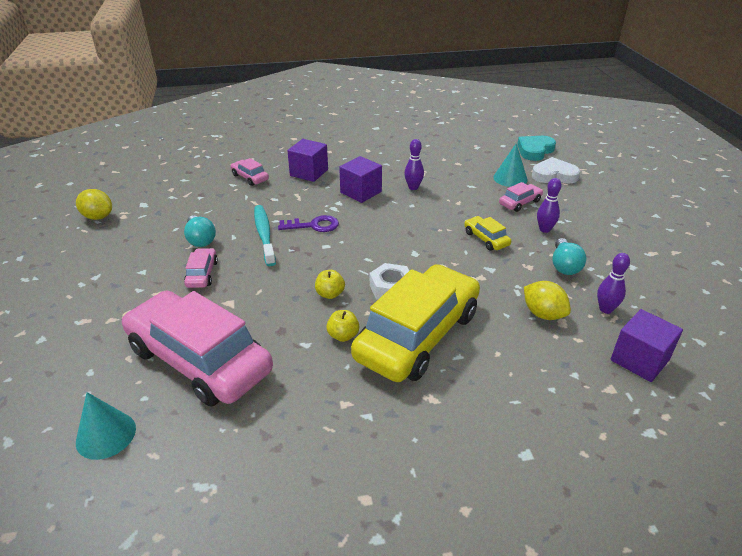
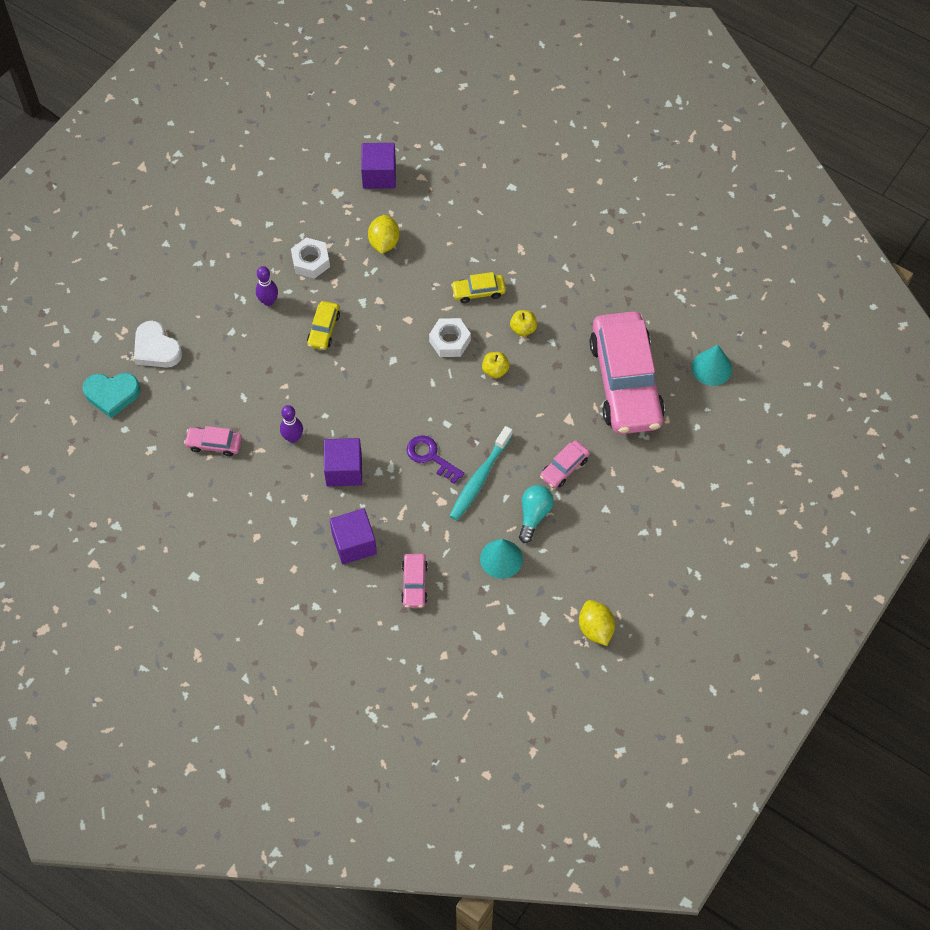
camera: 135 degrees left, 25 degrees up
(418, 335) = (478, 292): yellow car -> yellow car, size x0.41
(510, 178) = (197, 377): turquoise cone -> turquoise cone (501, 558)
(520, 202) = (238, 343): pink car -> pink car (214, 444)
(564, 266) = (310, 262): turquoise light bulb -> white nut
(605, 309) = (342, 214): purple bowling pin -> none

